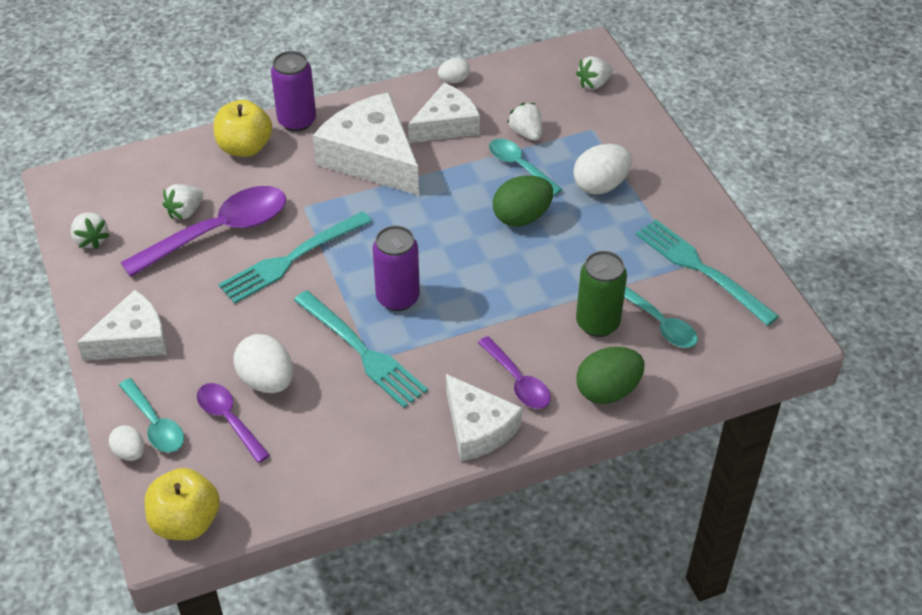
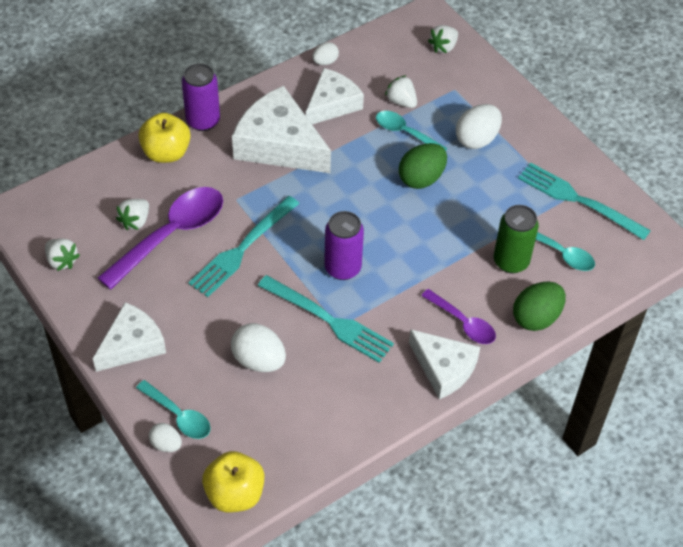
camera: 15 degrees left, 5 degrees up
(229, 419) = (239, 400): purple spoon -> none

